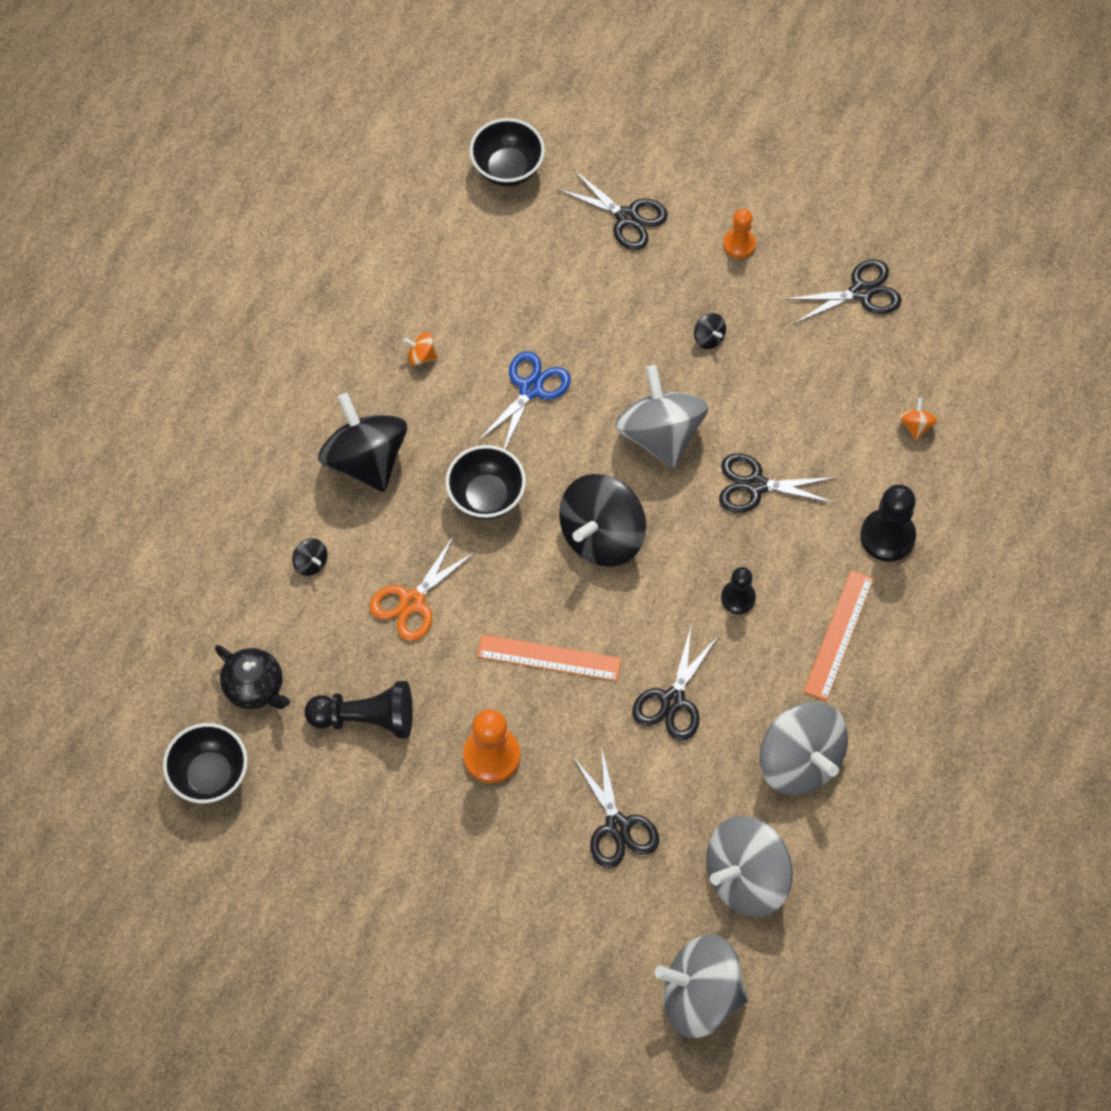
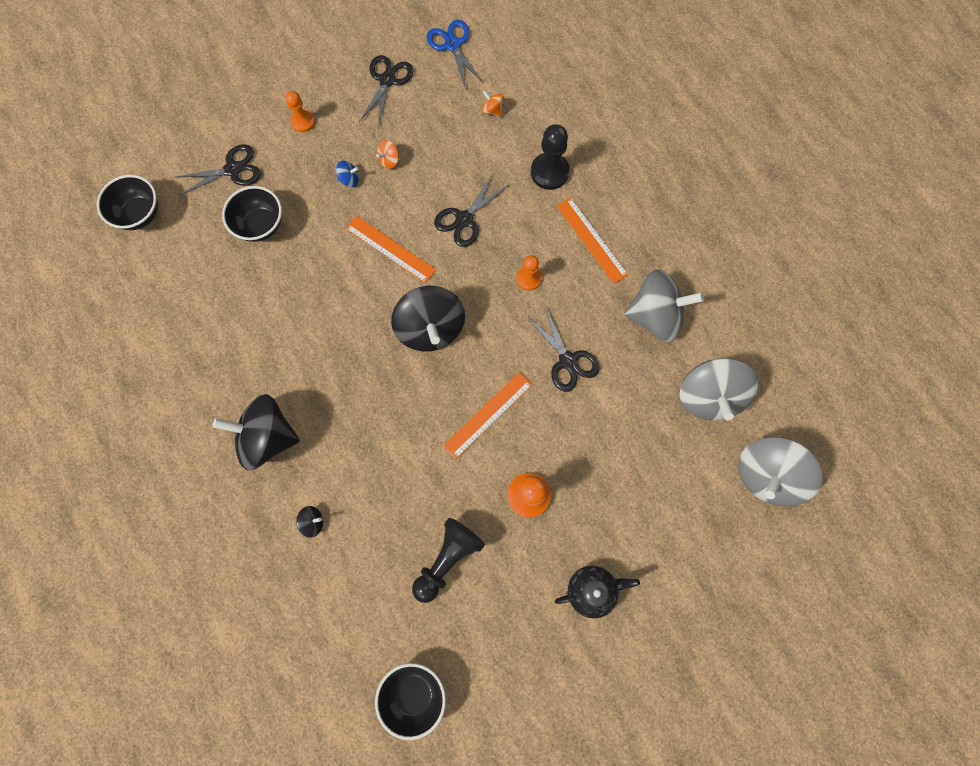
camera: 55 degrees left, 10 degrees up
(255, 687) = (373, 620): black teapot -> black teapot (591, 590)
(412, 601) = (388, 474): orange scissors -> none
(421, 356) = (224, 353): orange spinning top -> orange spinning top (389, 160)
(486, 496) = (352, 379): black bowl -> black bowl (261, 225)
(531, 389) = (300, 303): blue scissors -> blue scissors (453, 45)
(617, 826) = (627, 449): black scissors -> none
(660, 434) = (390, 249): grey spinning top -> orange ruler
(708, 338) = (349, 179): black spinning top -> blue spinning top
(738, 598) = (528, 278): black pawn -> orange pawn

